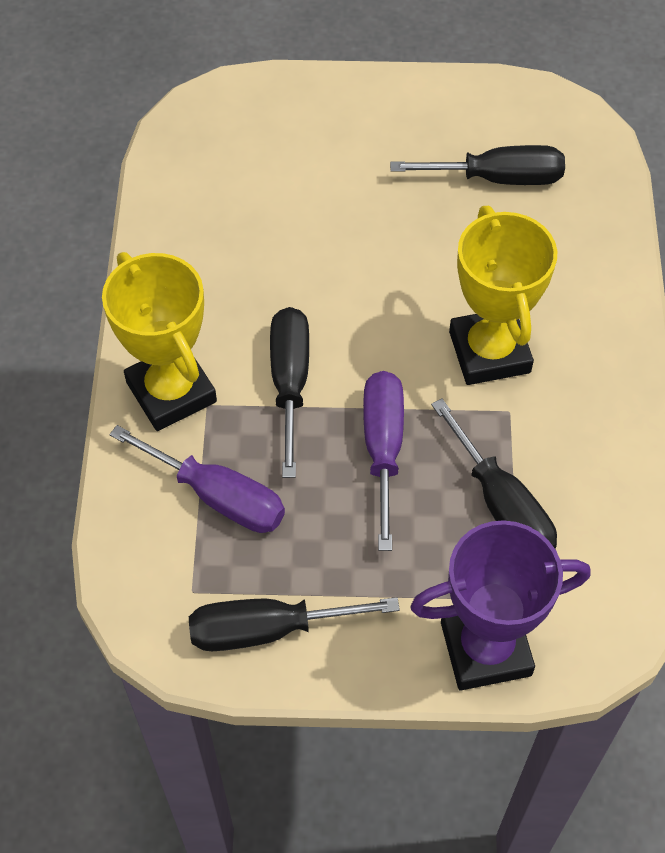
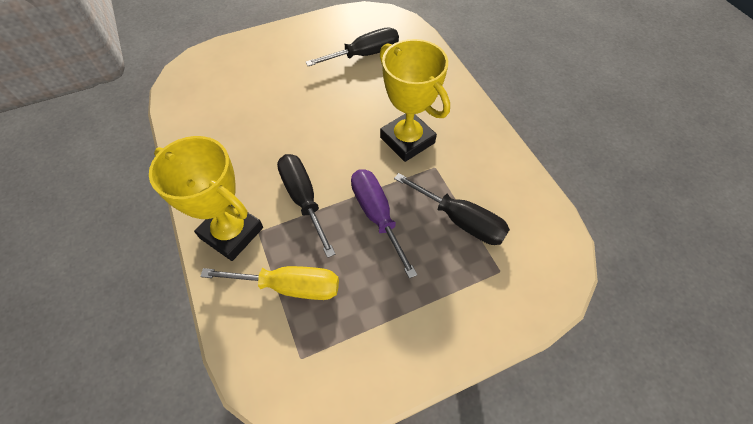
camera: 25 degrees left, 0 degrees up
(218, 496) = (290, 286): purple screwdriver -> yellow screwdriver
(267, 629) = (362, 362): black screwdriver -> none
(485, 649) = (500, 311): purple trophy -> none

